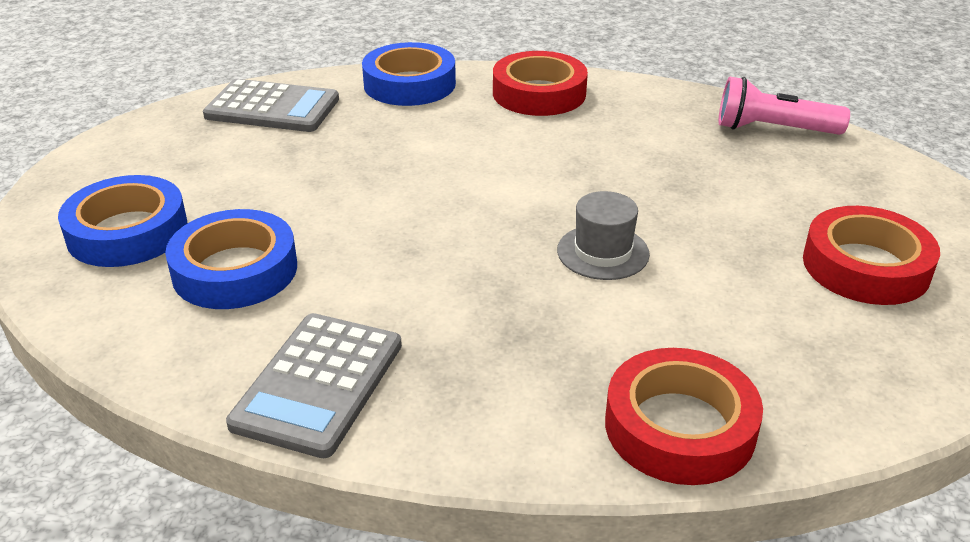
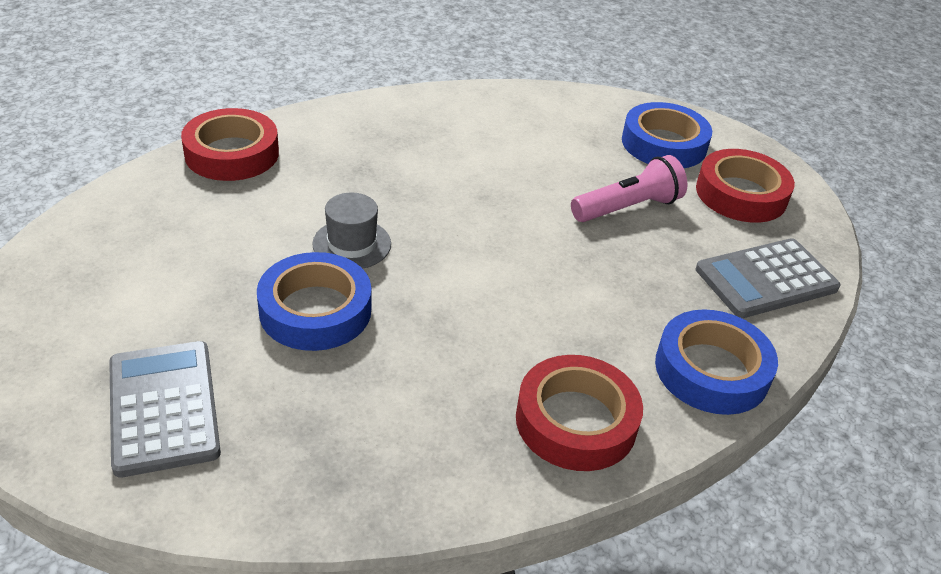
camera: 140 degrees right, 5 degrees up
(235, 270) = (567, 146): blue tape -> blue tape (315, 310)
(318, 384) = (440, 112): grey calculator -> grey calculator (164, 407)
(773, 129) = (275, 482): pink flashlight -> pink flashlight (628, 208)
(865, 266) = (131, 312): red tape -> red tape (741, 194)

